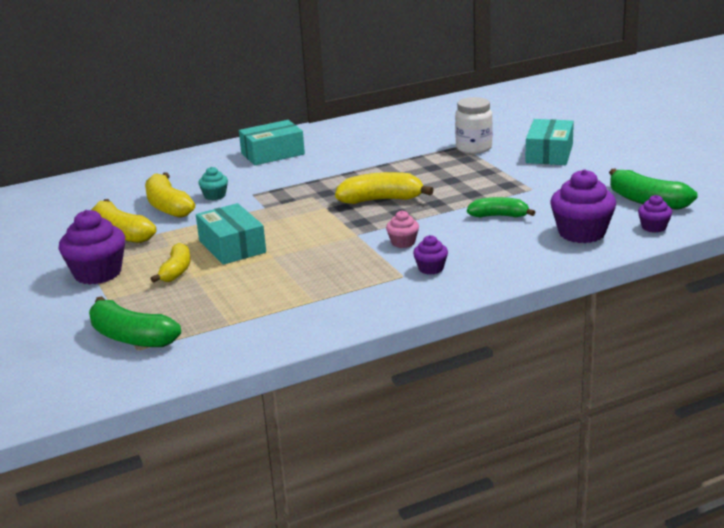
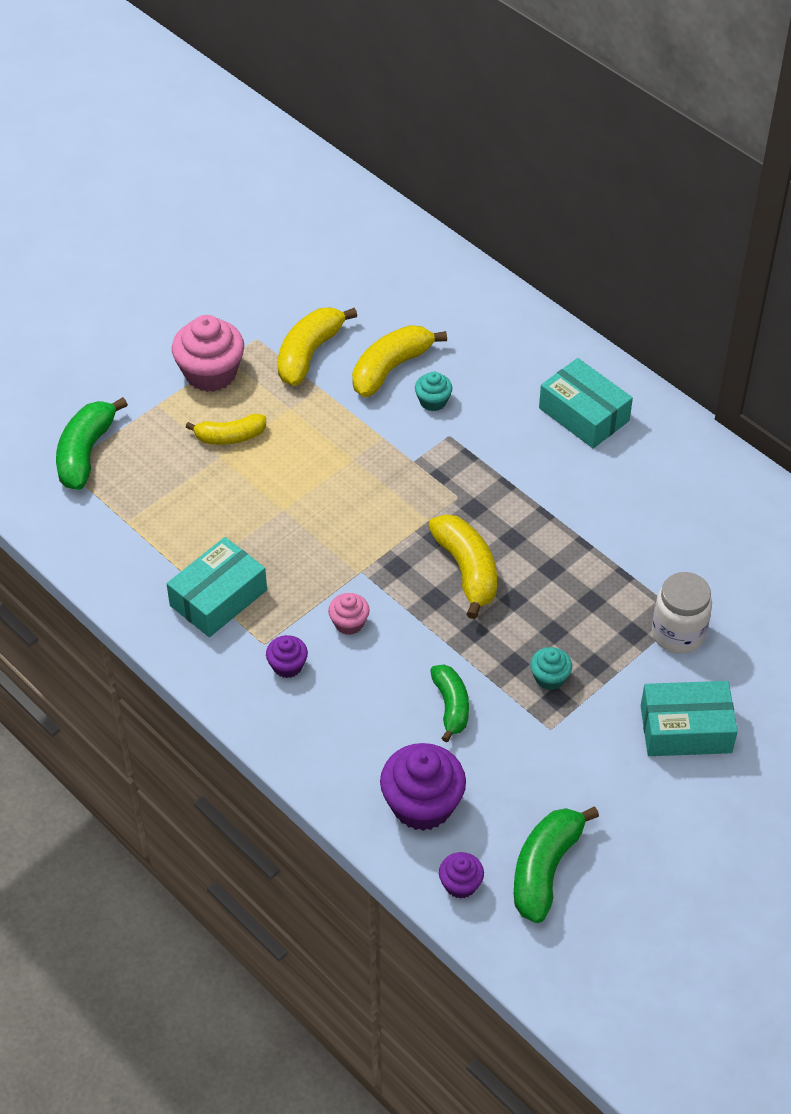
camera: 70 degrees right, 25 degrees up
(97, 273) = (210, 373): purple cupcake -> pink cupcake
(232, 246) = (300, 464): turquoise box -> turquoise box (218, 598)
(490, 185) = (549, 678): none -> turquoise cupcake

